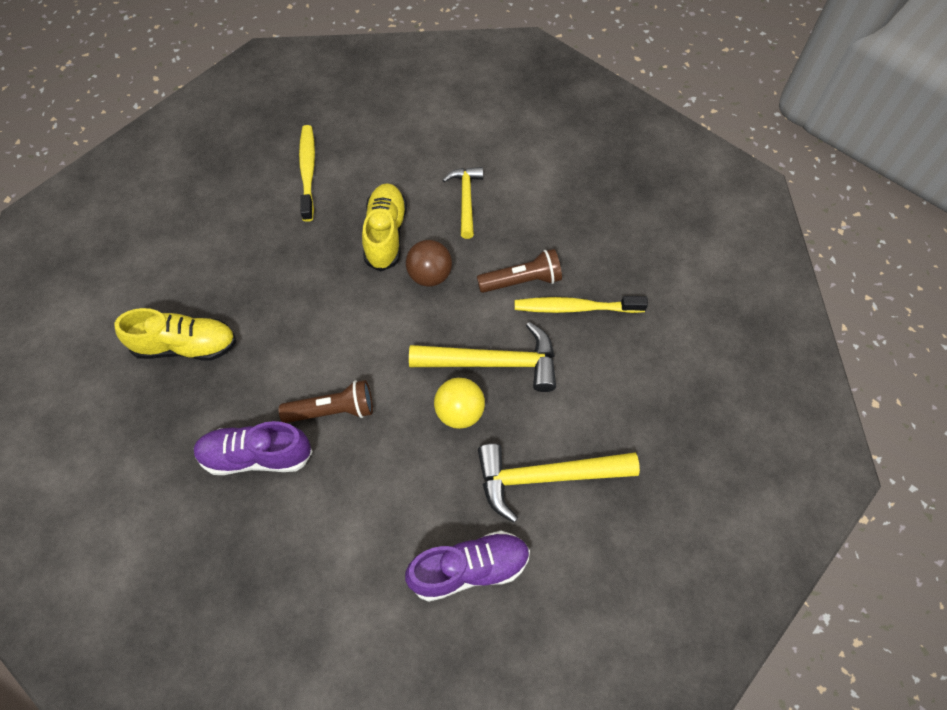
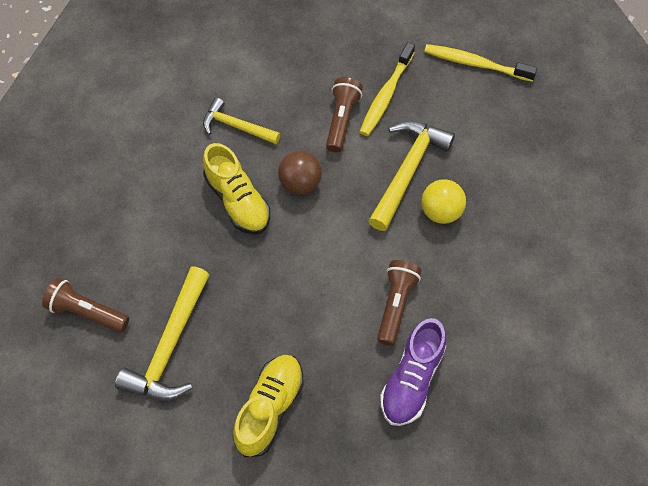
camera: 65 degrees left, 0 degrees up
(228, 176) = (87, 312): none -> brown flashlight
(308, 171) = (126, 240): yellow toothbrush -> yellow toothbrush (475, 64)
(386, 234) = (238, 201): yellow shoe -> yellow shoe turned 150 degrees counterclockwise
(469, 569) = (572, 255): purple shoe -> none
(545, 477) = (520, 177): yellow hammer -> yellow hammer (170, 346)

